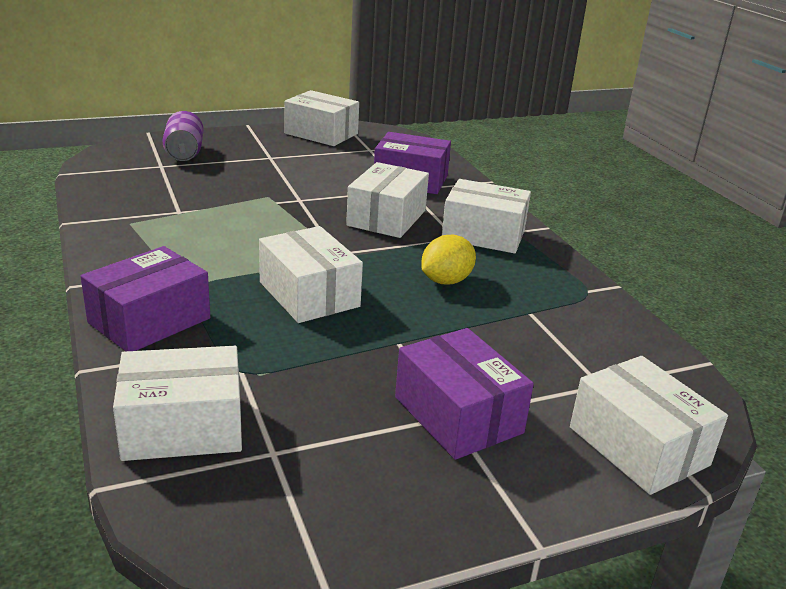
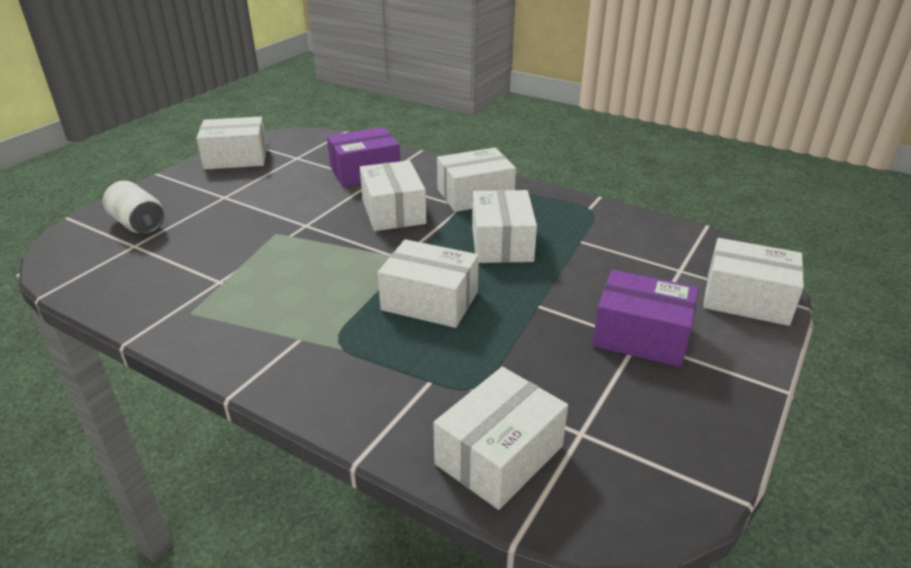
camera: 35 degrees left, 5 degrees up
(149, 320) = (345, 388): purple box -> none
(184, 153) = (138, 224): purple can -> white can
(446, 281) = (502, 243): yellow lemon -> white box

